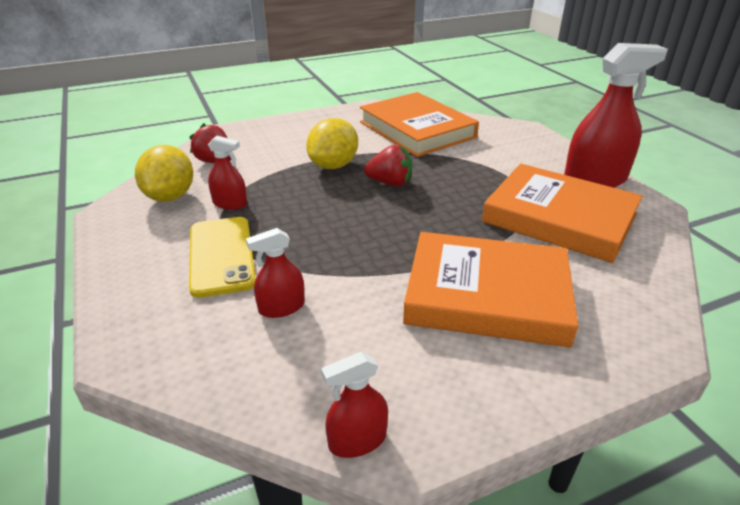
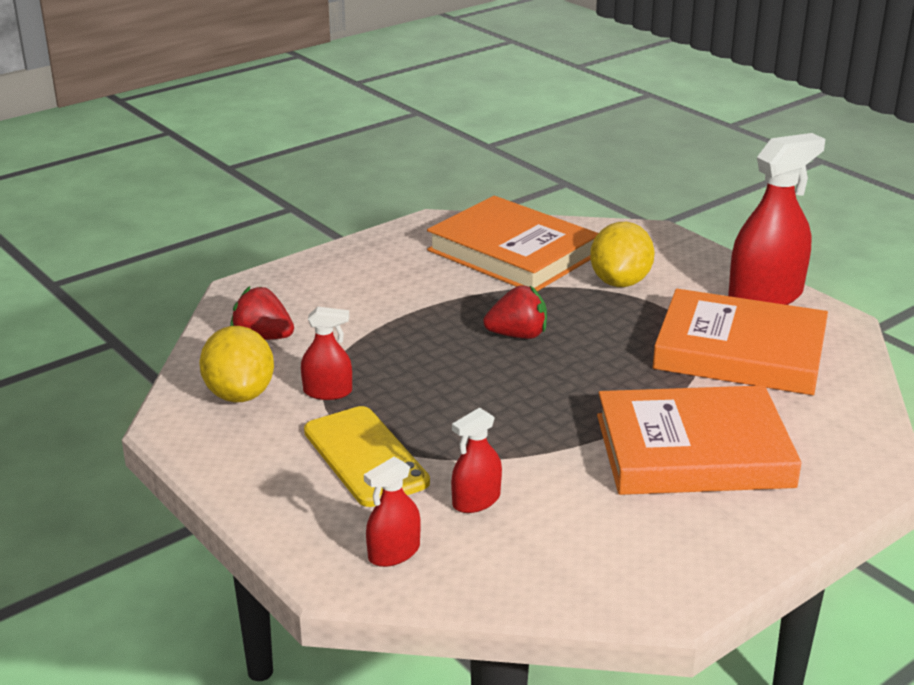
camera: 15 degrees left, 5 degrees down
(333, 165) = (430, 321): yellow lemon -> yellow lemon (620, 282)
(357, 440) = (627, 603): red spray bottle -> red spray bottle (394, 553)

